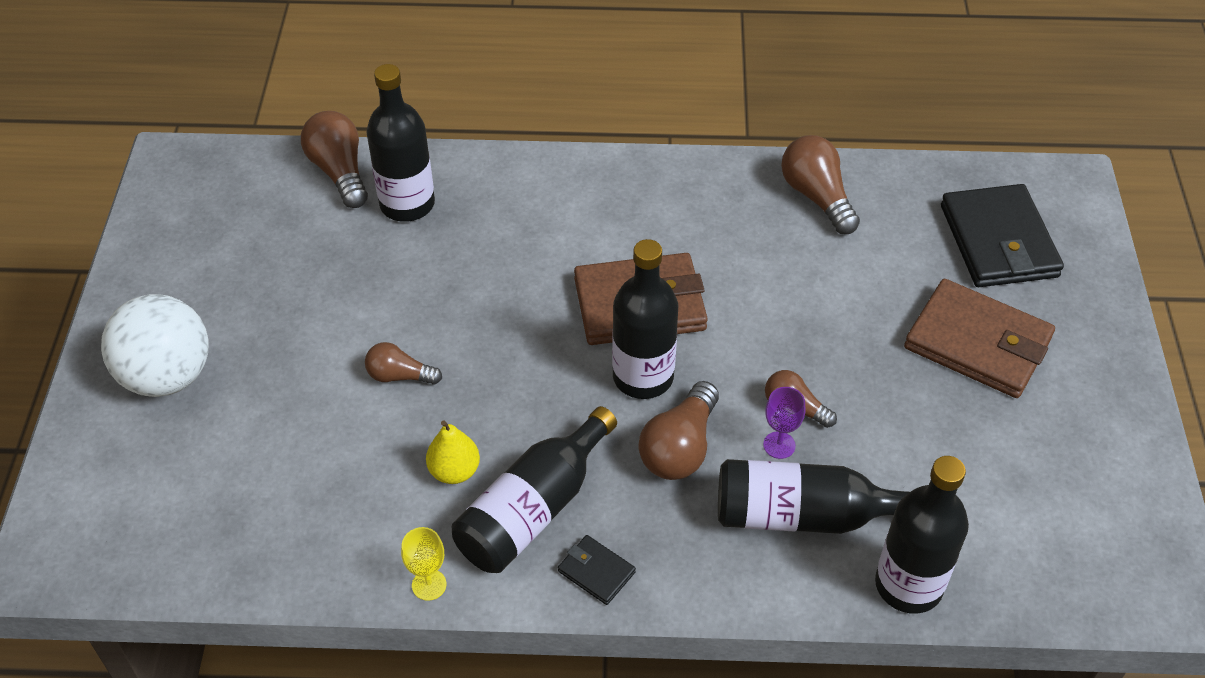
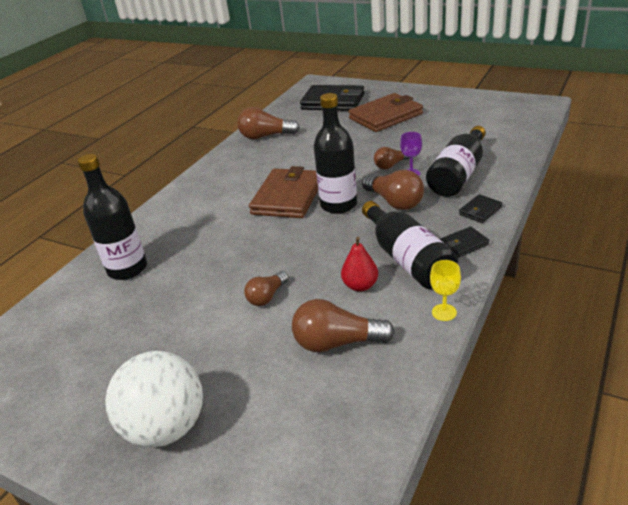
camera: 60 degrees left, 15 degrees down
(339, 171) = (65, 295): brown light bulb -> brown light bulb (337, 343)
(454, 471) = (360, 286): yellow pear -> red pear
(699, 573) = (480, 211): none -> black wallet
(908, 585) = (512, 156): black bottle -> none

